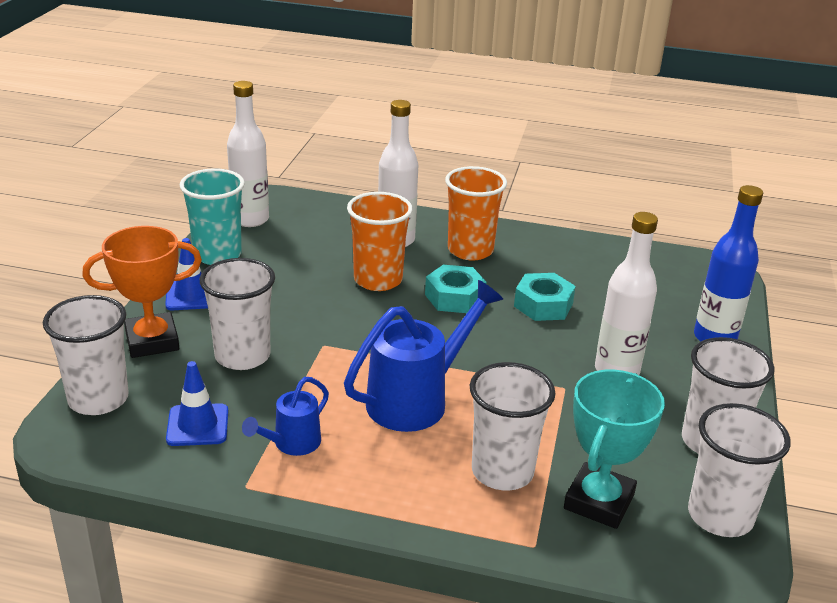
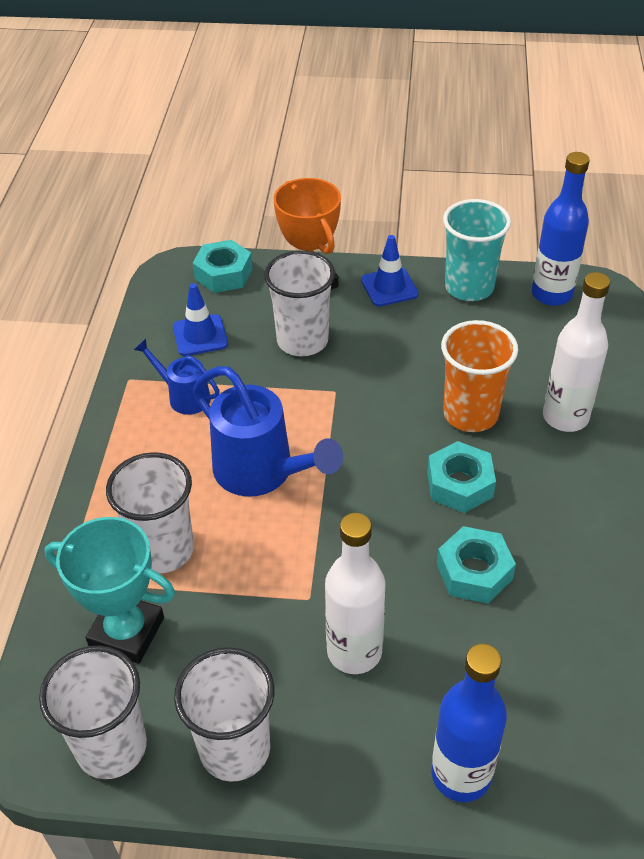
camera: 85 degrees right, 15 degrees up
(98, 399) = (223, 274): white cup -> turquoise nut
(250, 219) = (551, 294): white bottle -> blue bottle
(470, 250) = (575, 489): orange cup -> none

